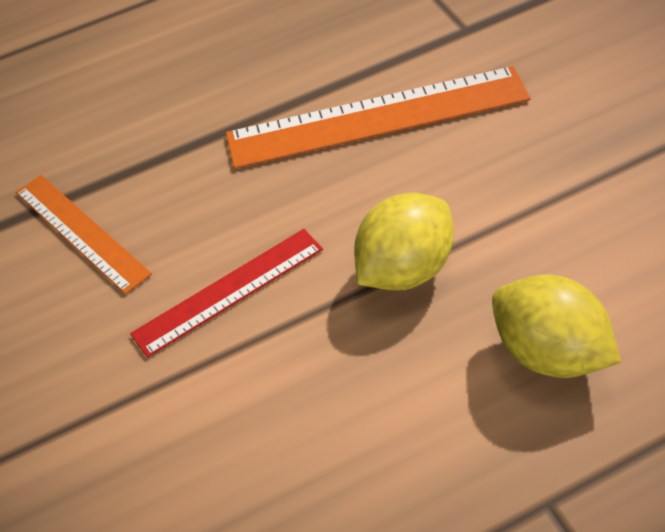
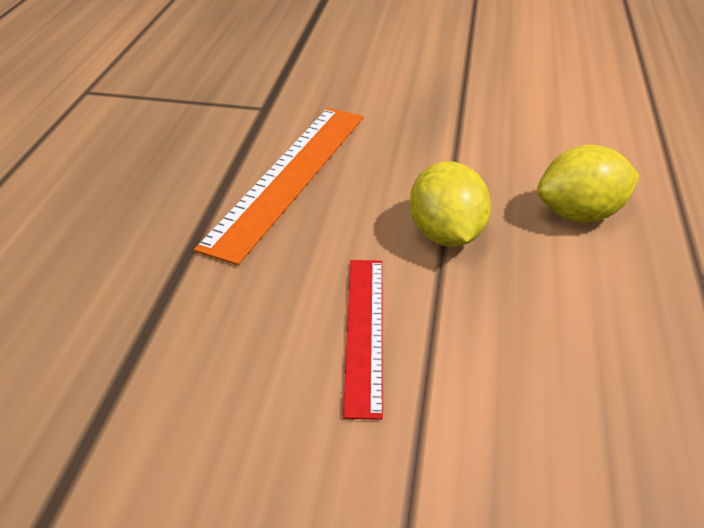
camera: 60 degrees left, 10 degrees down
(81, 232) = (176, 395): orange ruler -> none

